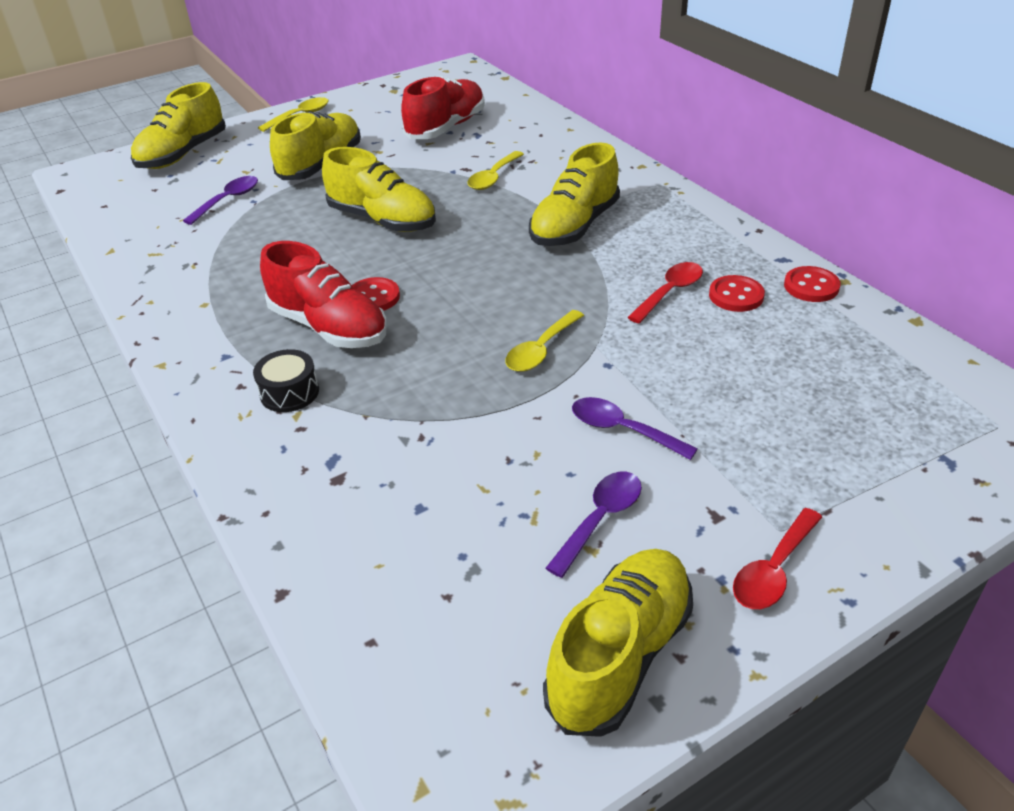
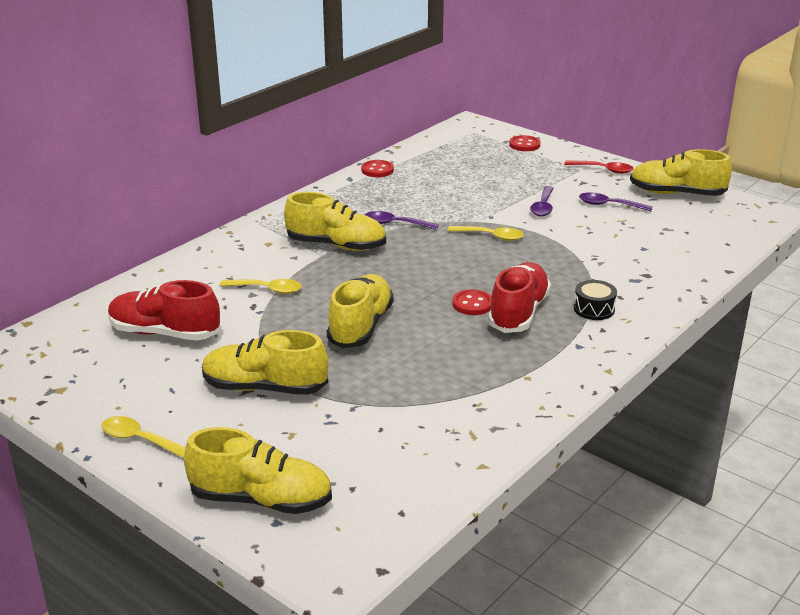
camera: 110 degrees left, 10 degrees down
(228, 200) = (358, 424): purple spoon -> purple spoon (395, 224)
(670, 292) = (406, 206): red spoon -> none
(736, 296) = (399, 188): red button -> red button (524, 145)

